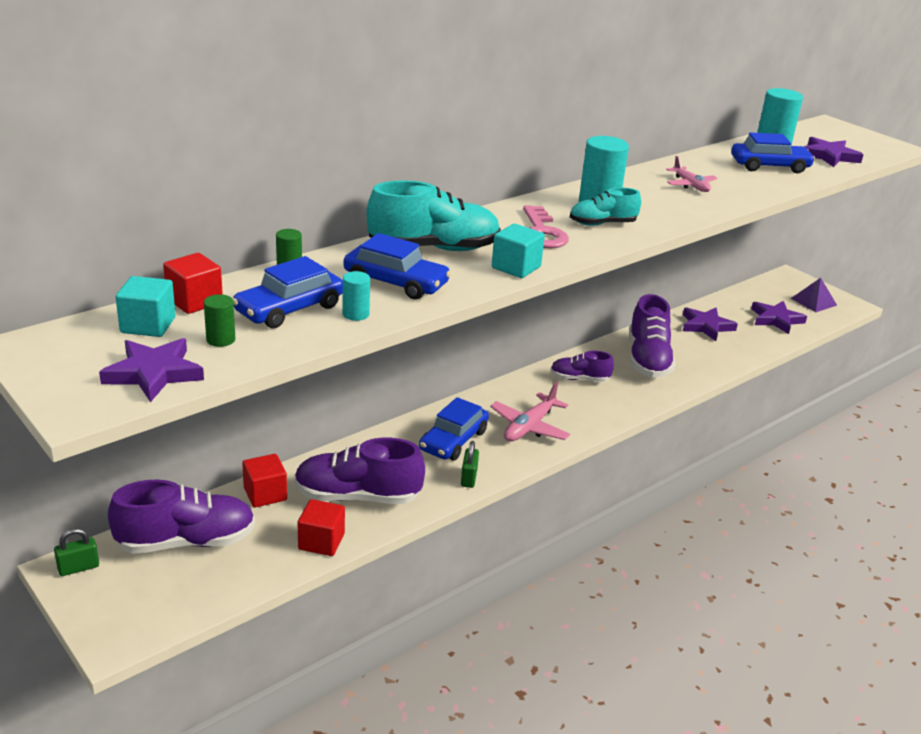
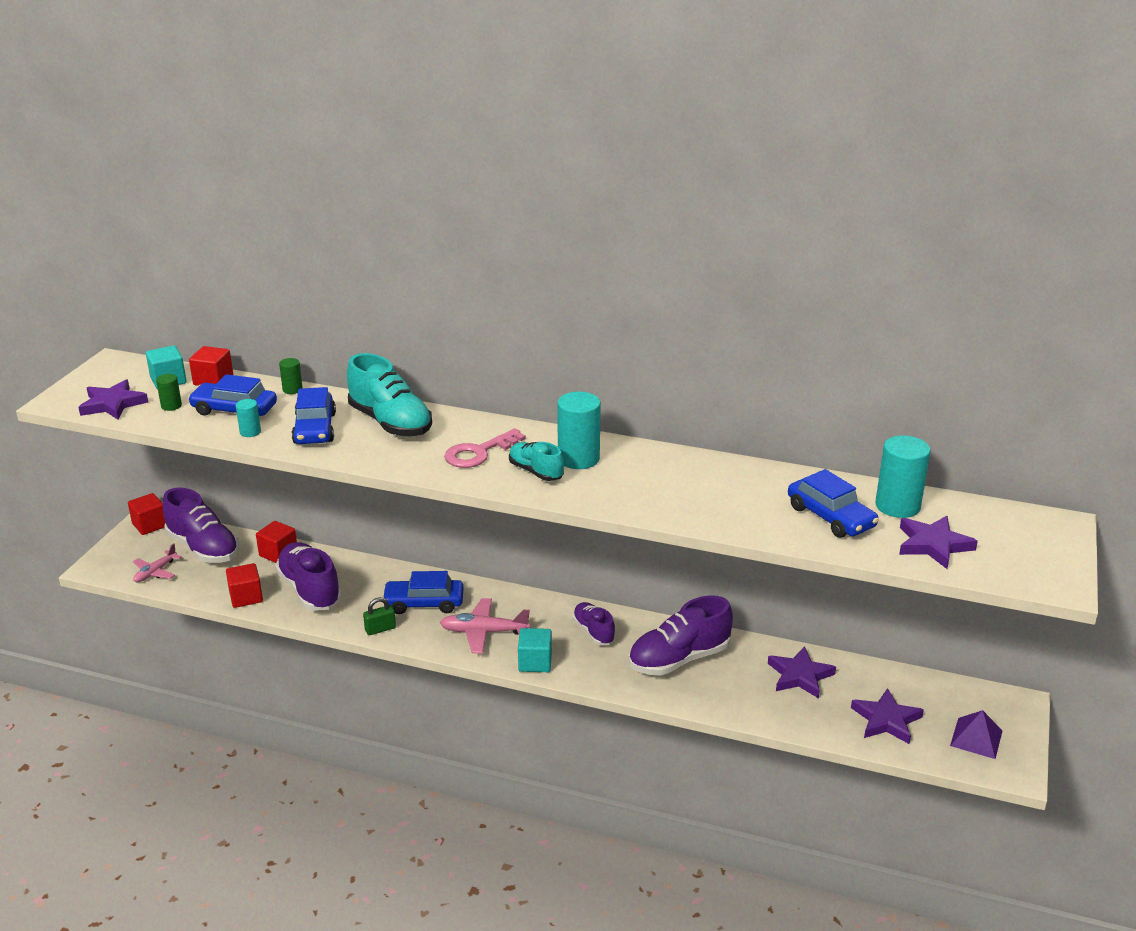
camera: 60 degrees right, 0 degrees up
(78, 568) = (150, 525): green padlock -> red cube
(516, 267) = (396, 462): turquoise cube -> turquoise cube (535, 662)
(690, 185) = (699, 488): pink plane -> pink plane (155, 572)

